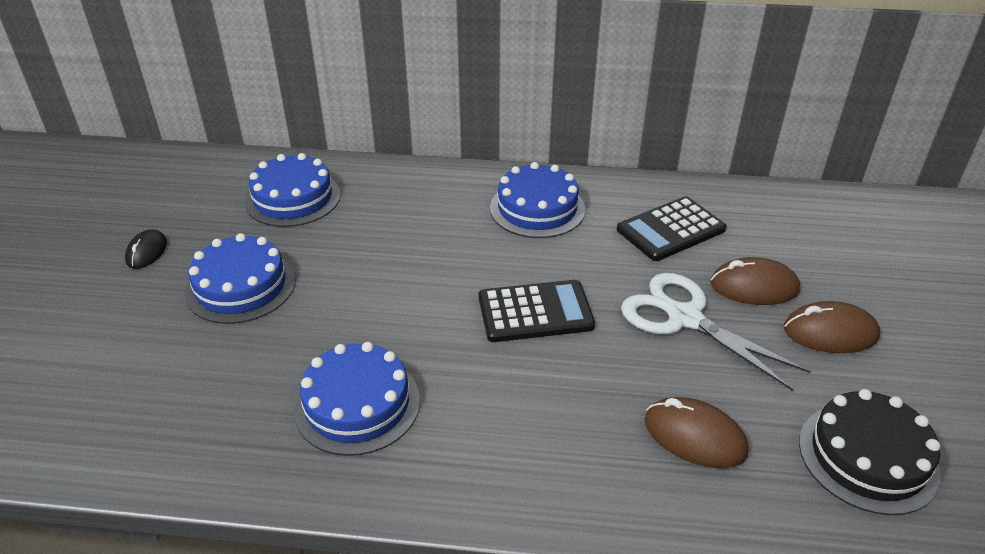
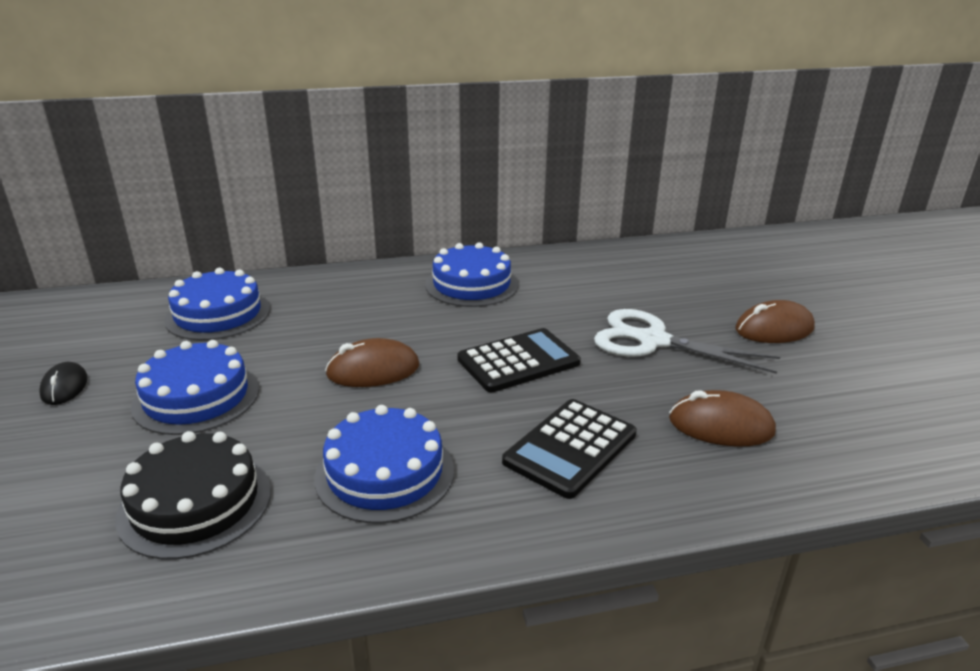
camera: 20 degrees left, 10 degrees down
(671, 230) = (599, 281): black calculator -> black calculator (570, 448)
(754, 287) = (693, 309): brown mouse -> brown mouse (373, 370)
(868, 457) = (865, 408): black cake -> black cake (195, 503)

